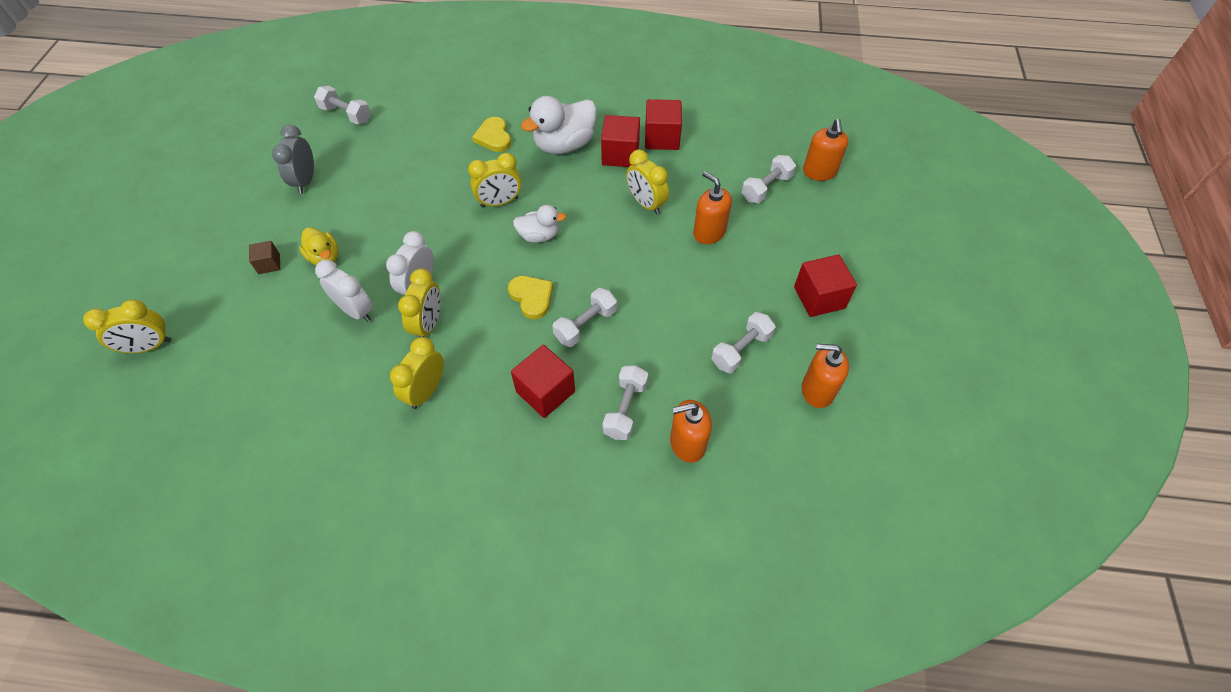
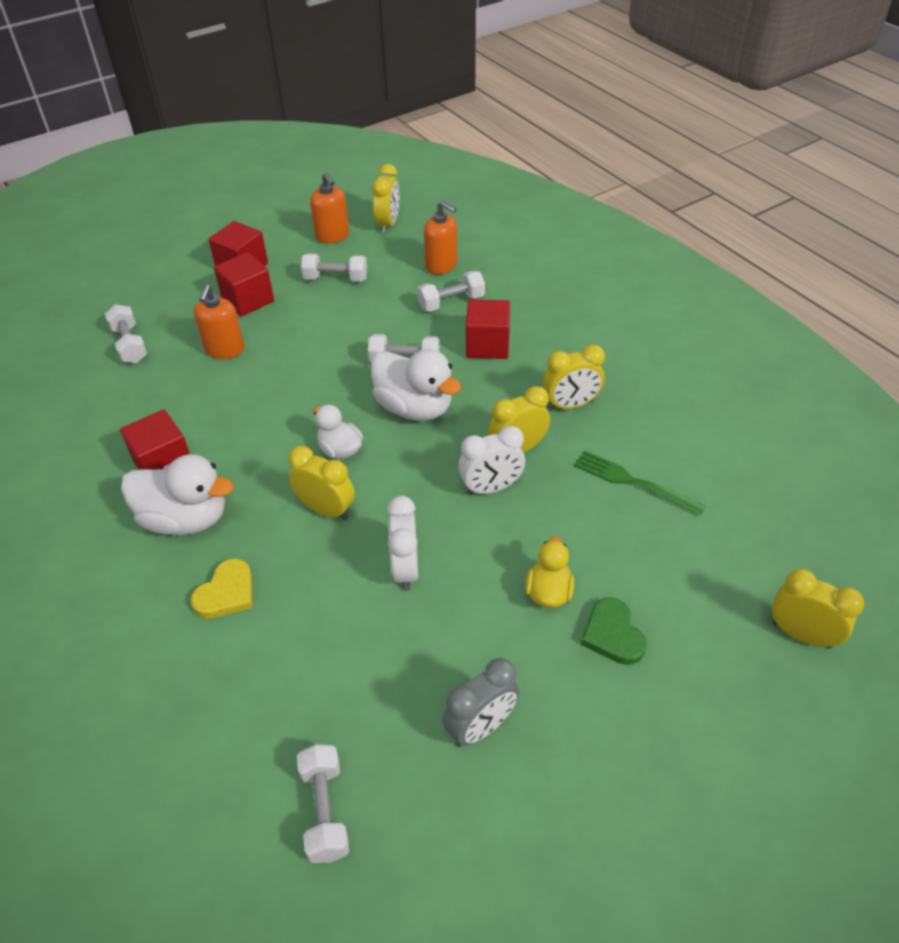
camera: 130 degrees left, 10 degrees down
(269, 264) = (612, 634): brown cube -> green heart
(327, 364) = (632, 482): none -> green fork
(356, 311) = (567, 510): white clock -> white clock (405, 569)
(532, 297) = (414, 408): yellow heart -> white duck
(646, 204) = (224, 405): yellow clock -> yellow clock (388, 224)
(662, 138) = (107, 449): red cube -> red cube (248, 300)
(766, 188) = (130, 345): white dumbbell -> white dumbbell turned 60 degrees clockwise
(819, 172) = (77, 325): orange soap dispenser -> none

